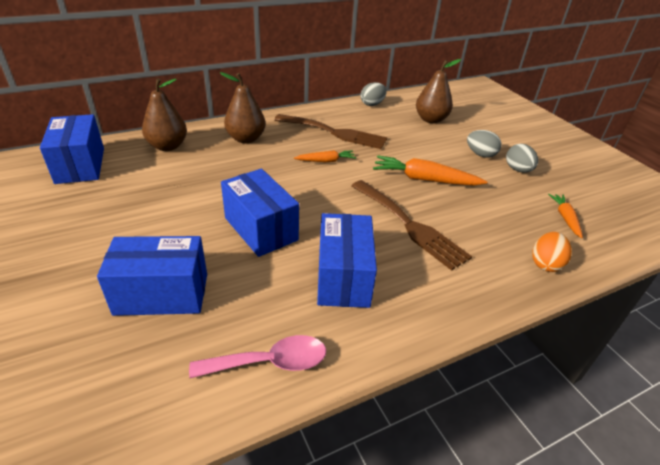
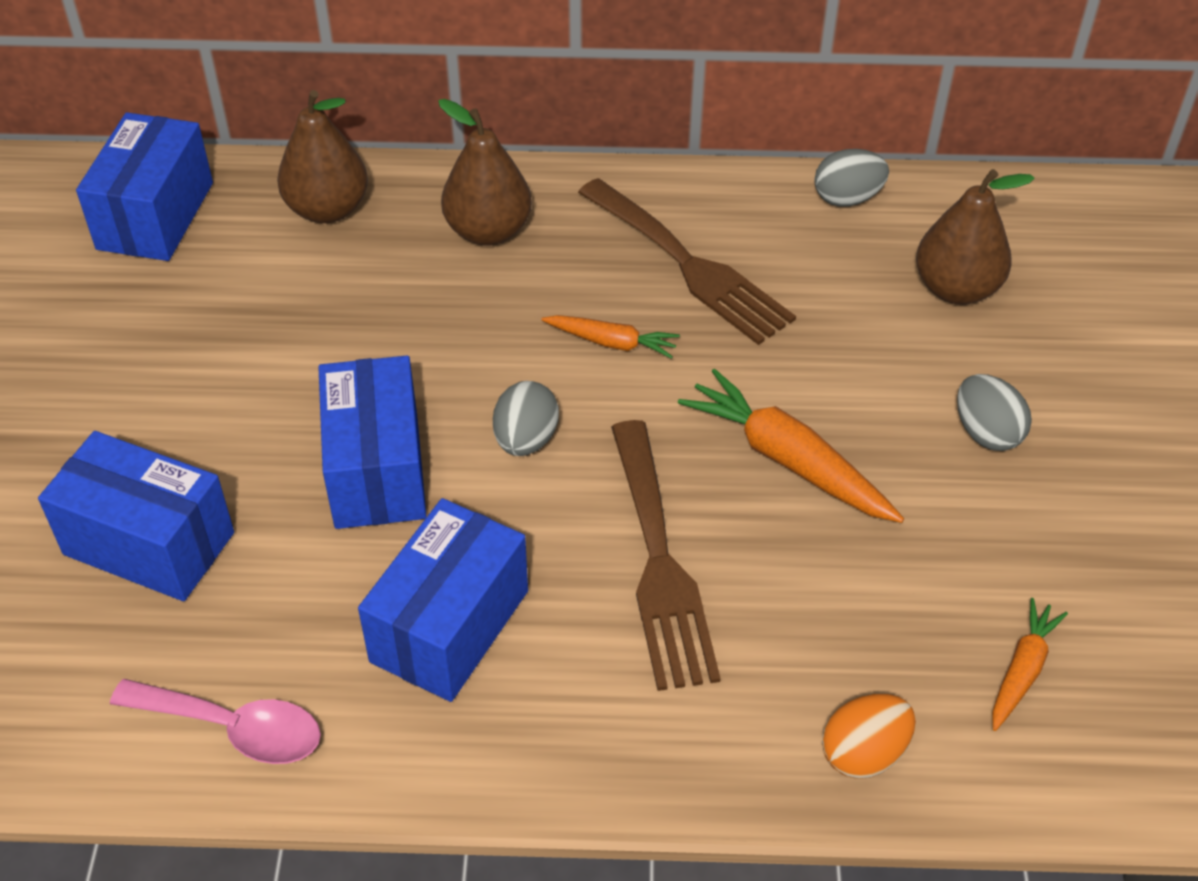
camera: 30 degrees right, 10 degrees up
(518, 170) = (1038, 506): grey egg -> grey egg (526, 440)

